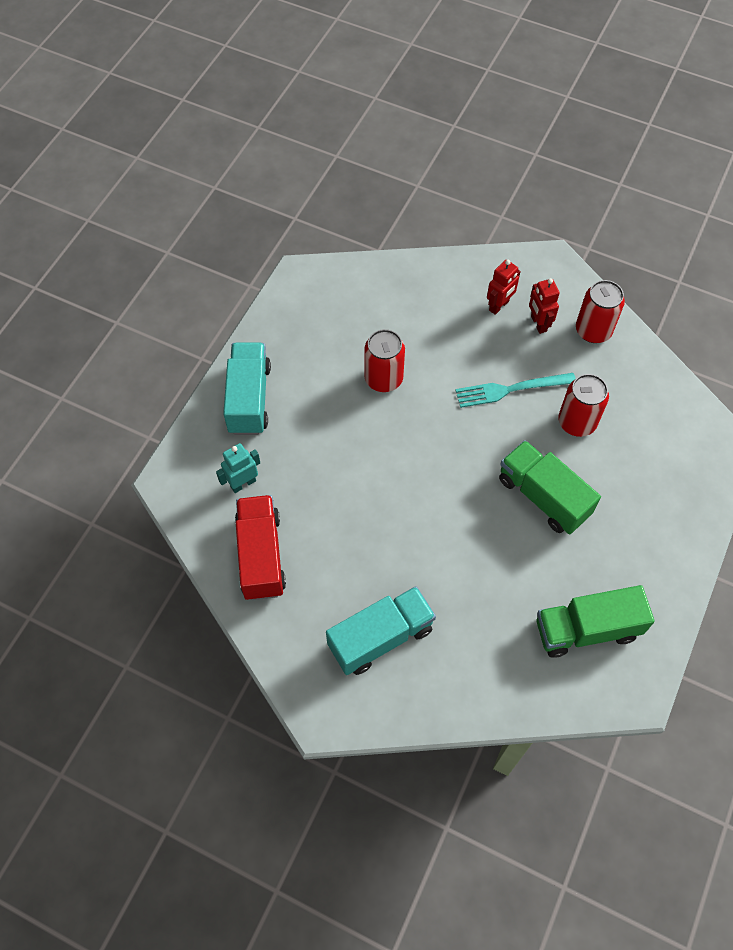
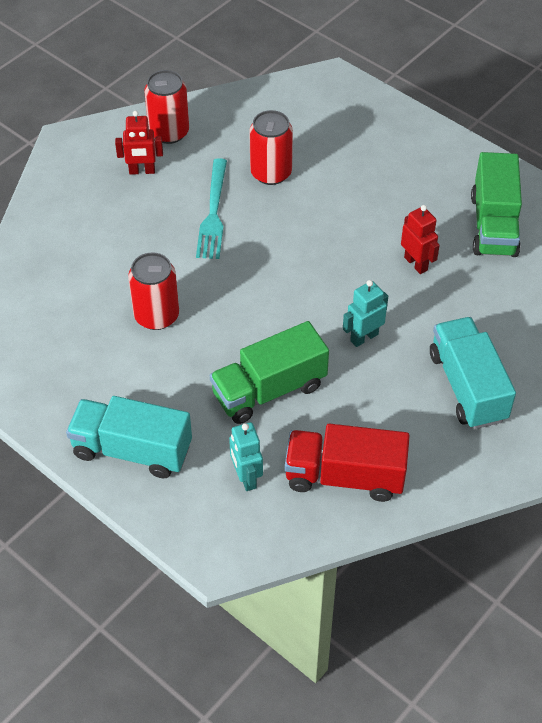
camera: 75 degrees left, 10 degrees down
(410, 540) = (364, 337): none -> turquoise robot
(499, 306) = (105, 196): red robot -> red robot (416, 263)
(543, 496) = (346, 220): green truck -> green truck (269, 390)

